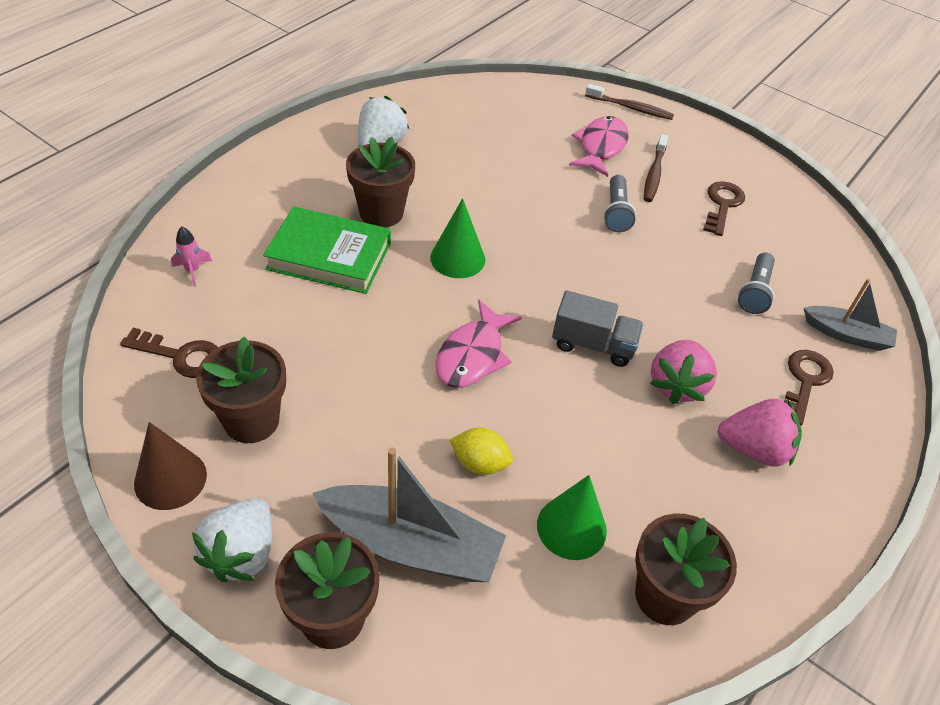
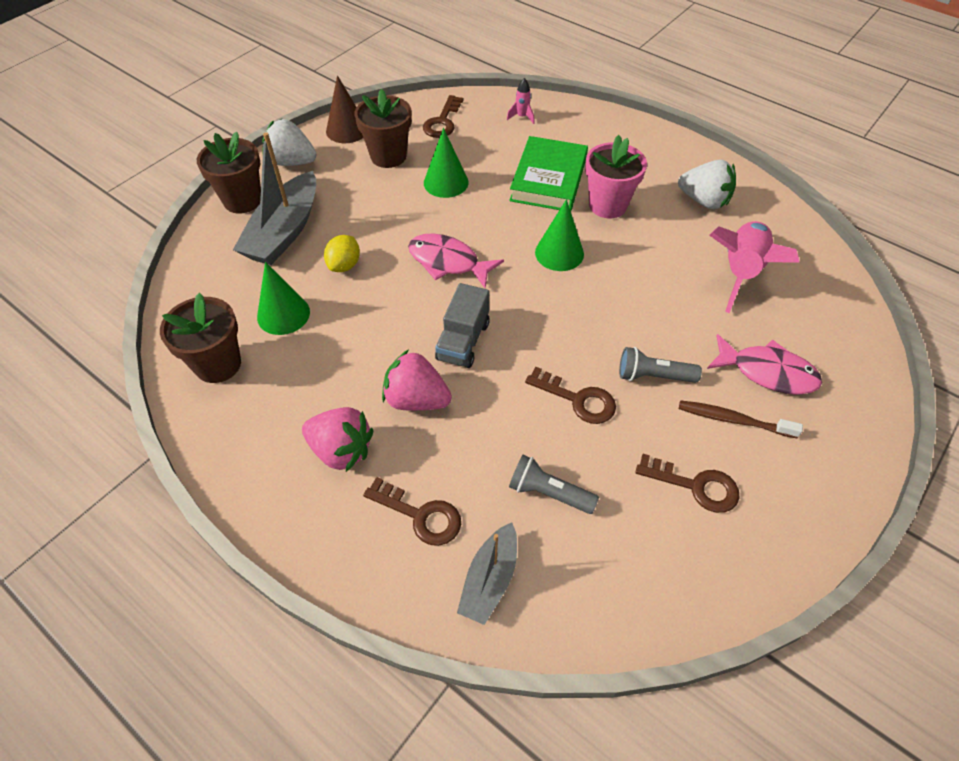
camera: 95 degrees right, 5 degrees up
(322, 354) = (446, 182): none -> green cone
(381, 213) = (607, 205): brown flower pot -> pink flower pot
(484, 139) = (740, 272): none -> pink rocket
(630, 108) = (864, 411): brown toothbrush -> none
(652, 264) = (578, 399): none -> brown key
(754, 449) = (341, 450): pink strawberry -> pink strawberry turned 75 degrees counterclockwise

